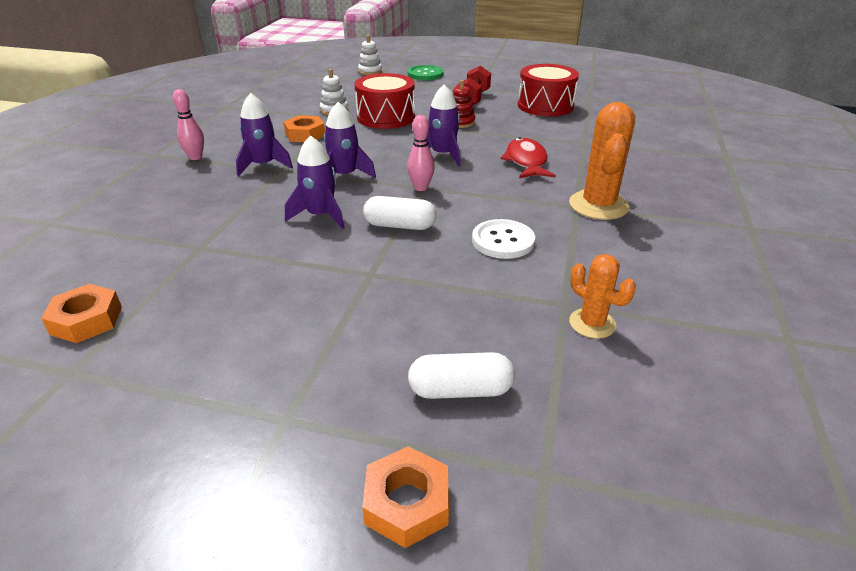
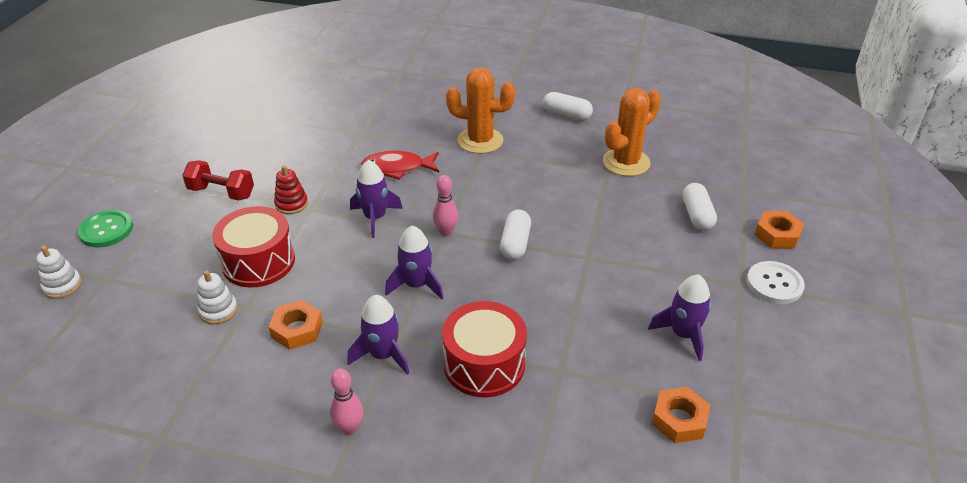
camera: 90 degrees left, 5 degrees up
(320, 216) = (499, 294): purple rocket -> purple rocket (683, 334)
(503, 241) = (535, 190): white button -> white button (774, 284)
(545, 106) = (261, 144): red drum -> red drum (484, 364)
(592, 323) = (626, 162): orange cactus -> orange cactus, size x1.70
(702, 273) = (566, 115): none -> white capsule

